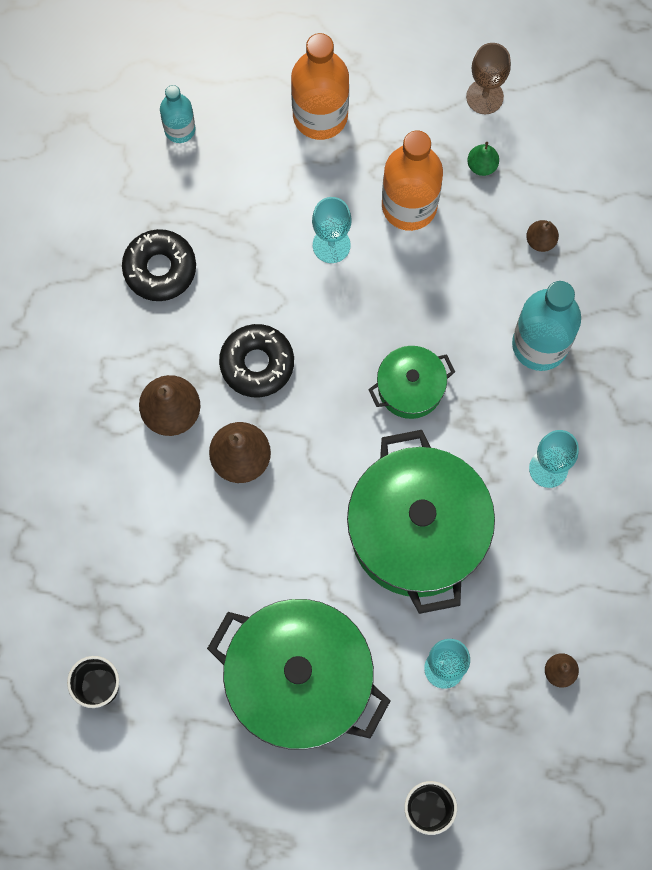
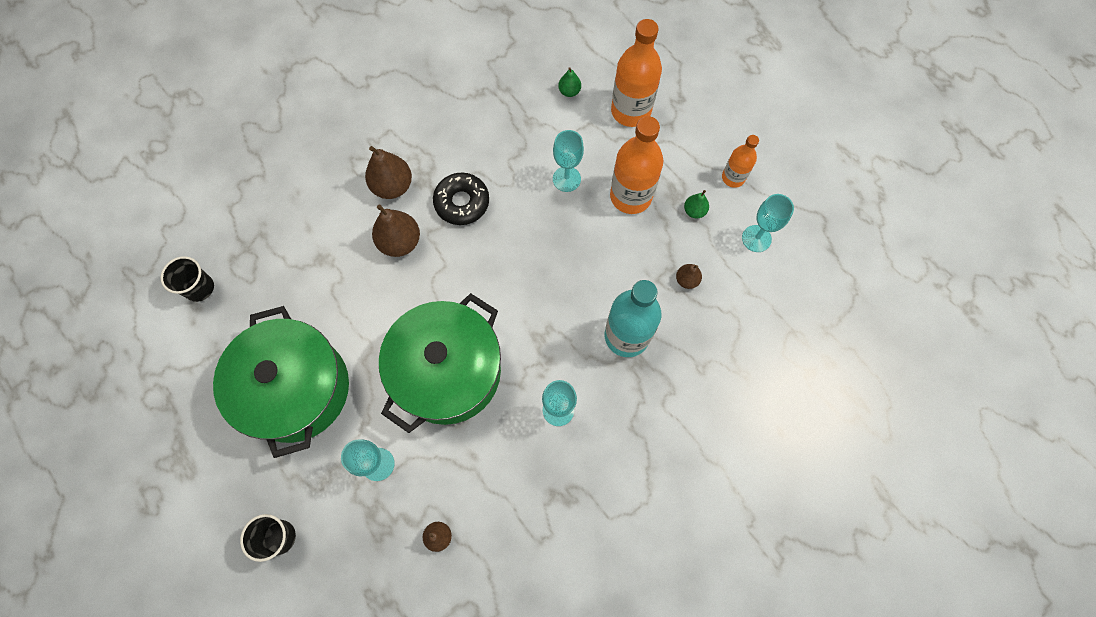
camera: 45 degrees right, 5 degrees down
(160, 268) = (466, 113): black donut -> none
(179, 129) = (550, 57): turquoise bottle -> none
(238, 150) = (569, 91): none -> green pear
(410, 388) = (528, 291): green pot -> none
(484, 97) = (733, 178): brown goblet -> orange bottle
(563, 140) = (756, 238): none -> turquoise goblet

